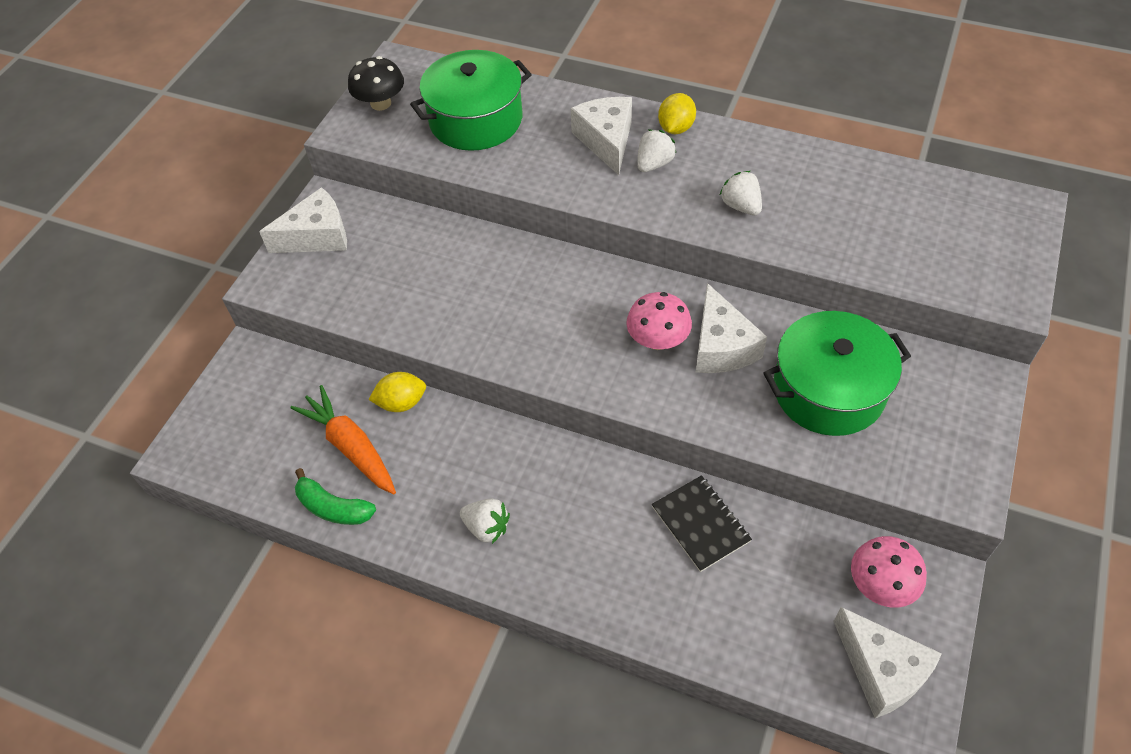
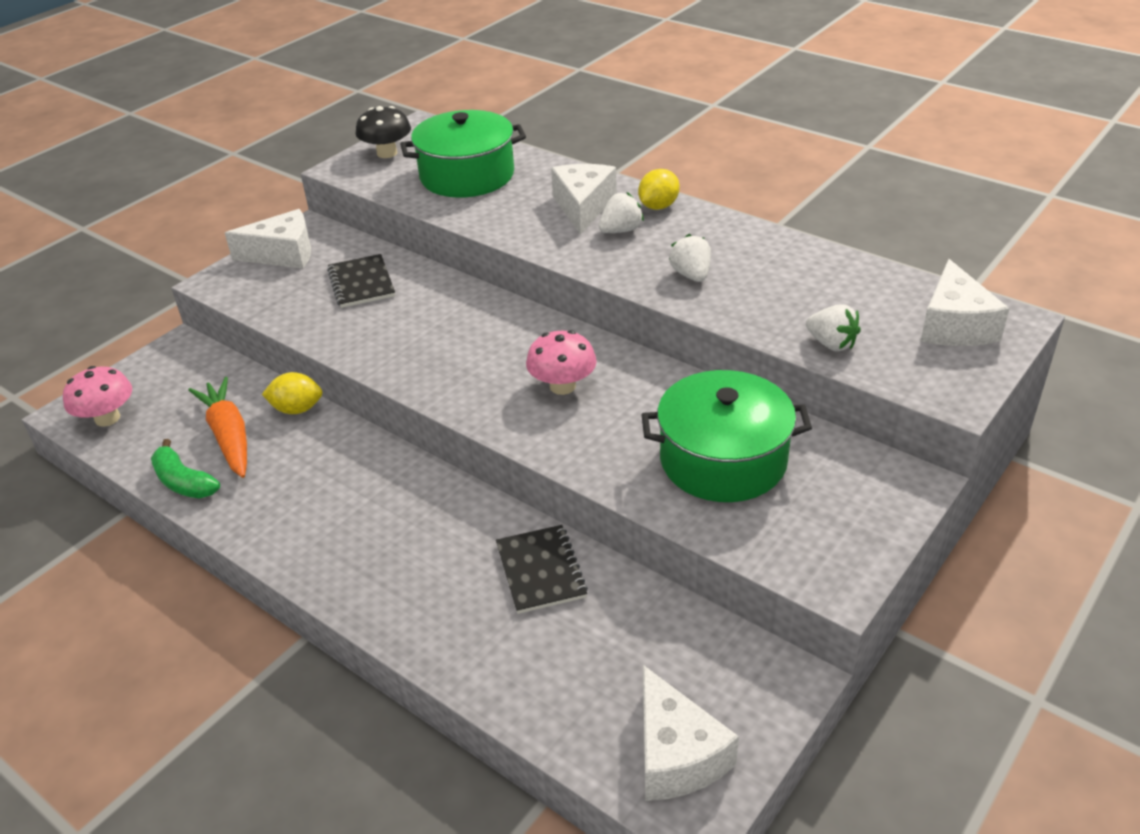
camera: 15 degrees right, 15 degrees down
(414, 257) = (361, 283): none -> black notebook
(487, 527) = (320, 528): white strawberry -> white strawberry (831, 344)
(721, 346) = (626, 402): white cheese -> white cheese (954, 325)
(880, 585) = (714, 670): pink mushroom -> pink mushroom (107, 418)

